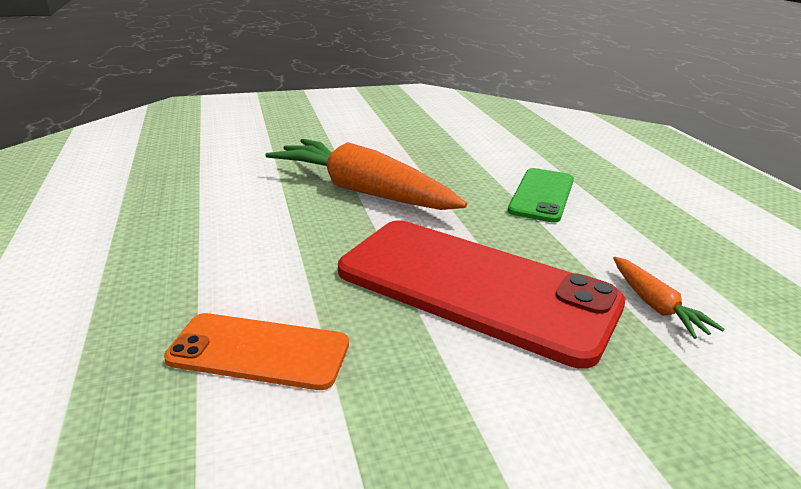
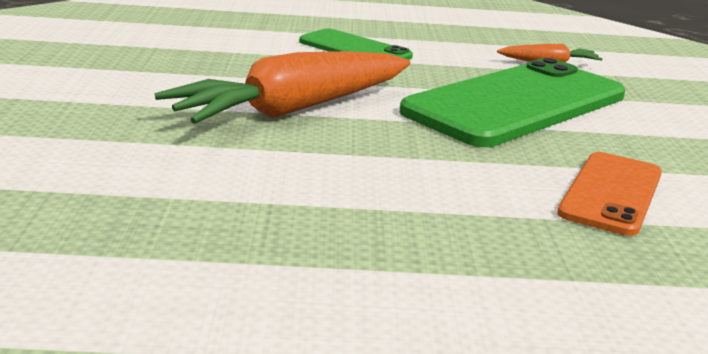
camera: 75 degrees left, 5 degrees down
(475, 287) = (516, 104): red phone -> green phone

